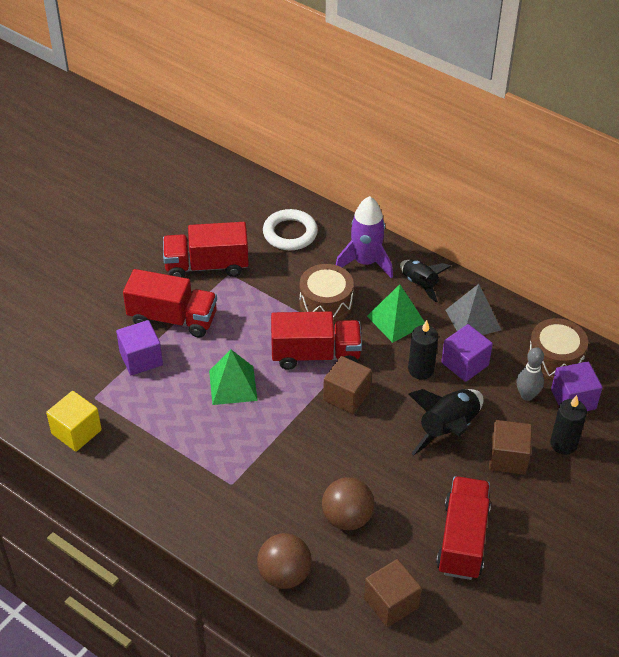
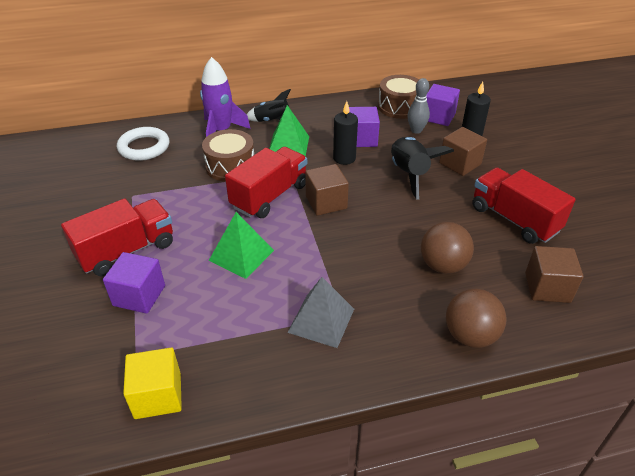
camera: 50 degrees left, 5 degrees down
(207, 266) = (106, 202): red truck -> none
(473, 320) = (330, 117): grey pyramid -> grey pyramid (321, 320)

